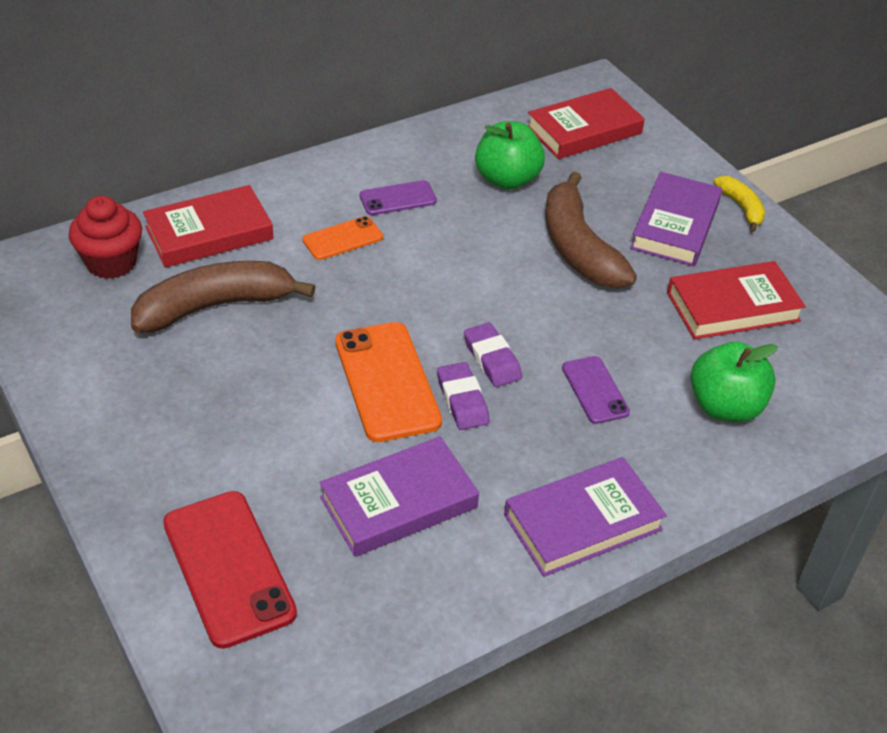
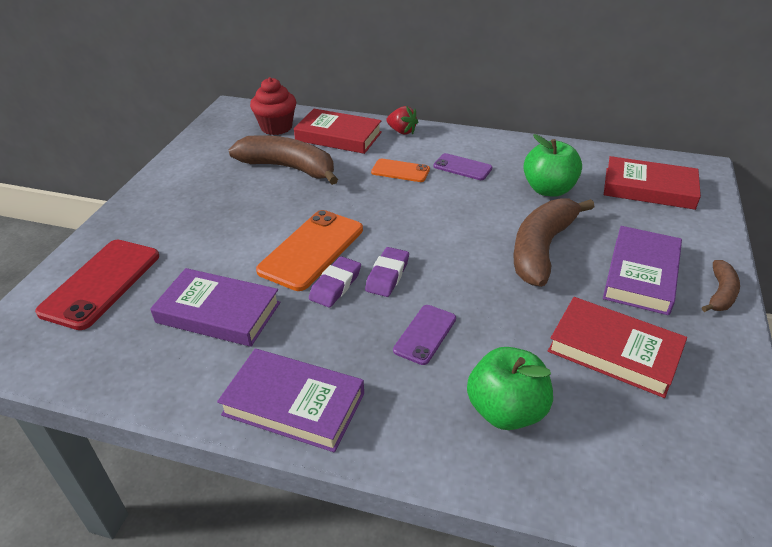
camera: 50 degrees right, 5 degrees down
(272, 187) = (402, 131): none -> red strawberry
(675, 225) = (641, 274): purple book -> purple book turned 45 degrees counterclockwise
(741, 208) = (720, 293): yellow banana -> brown banana

